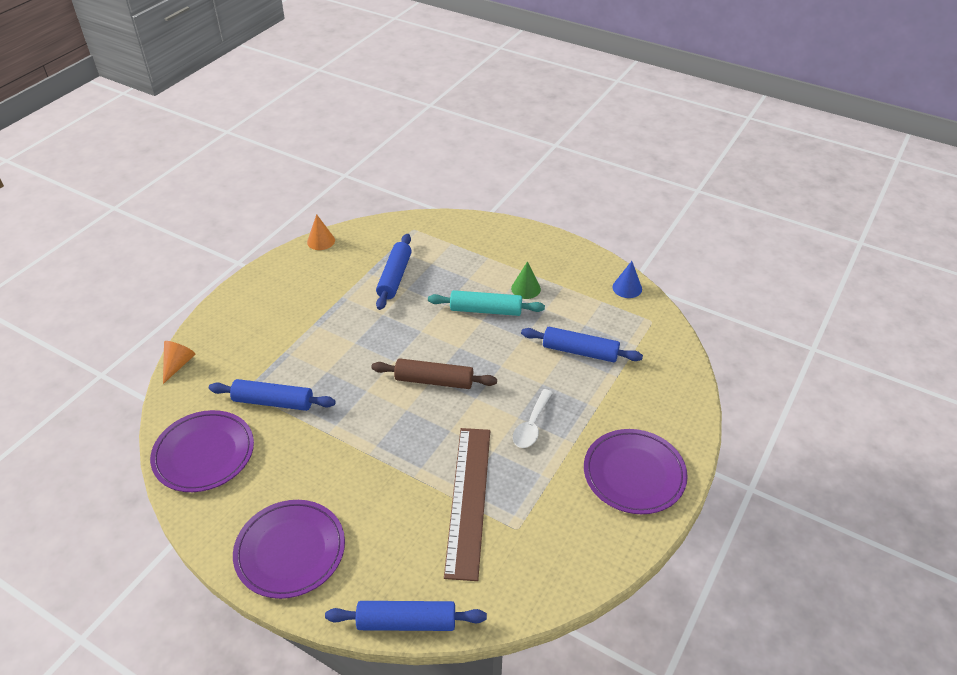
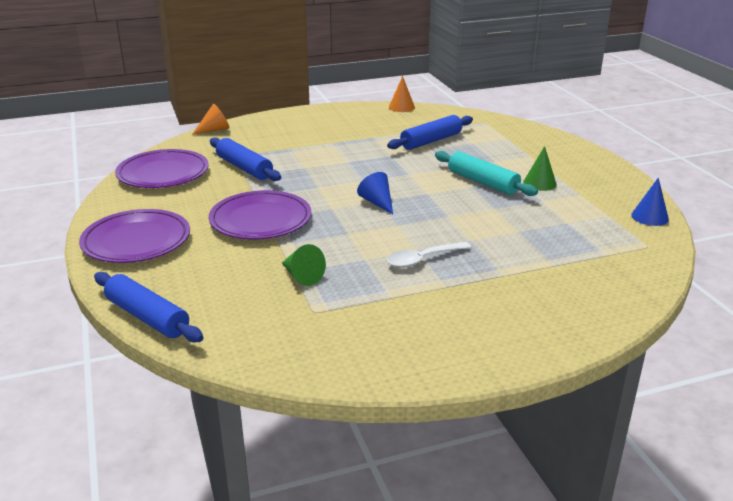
camera: 40 degrees right, 15 degrees down
(434, 381) = (377, 202): brown rolling pin -> blue cone
(469, 499) = (301, 276): brown ruler -> green cone
(580, 351) = (538, 236): blue rolling pin -> none
(634, 474) = (477, 332): purple plate -> purple plate (260, 220)

